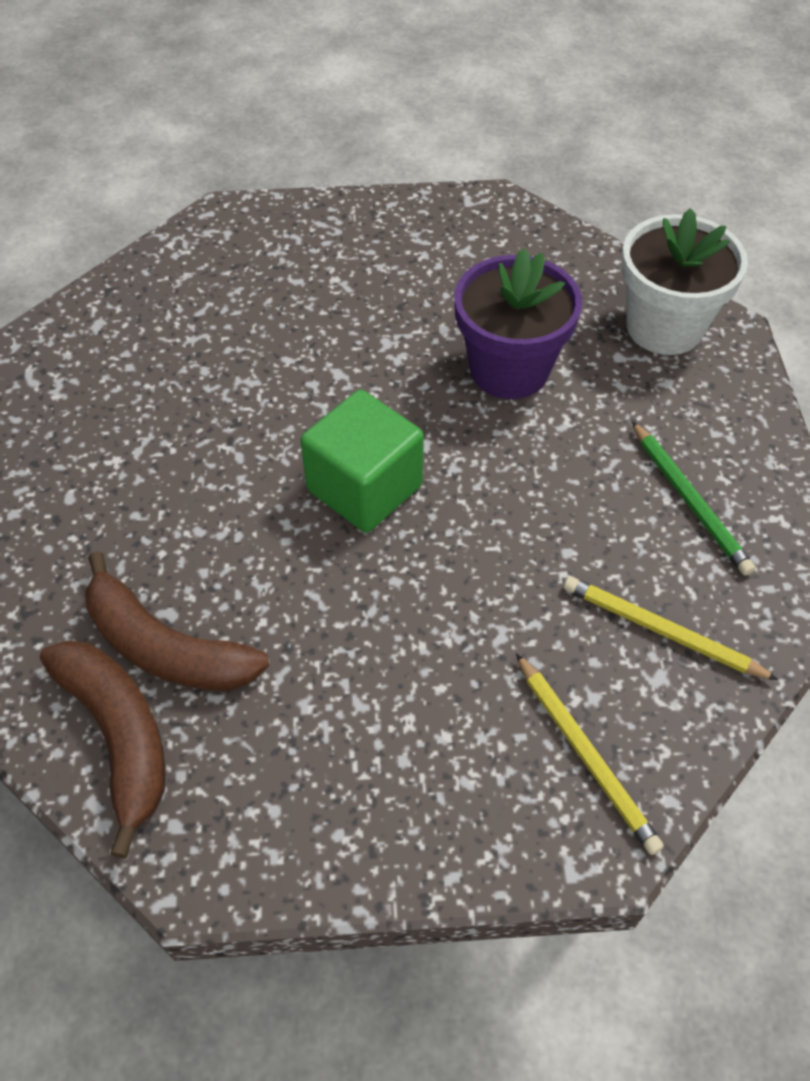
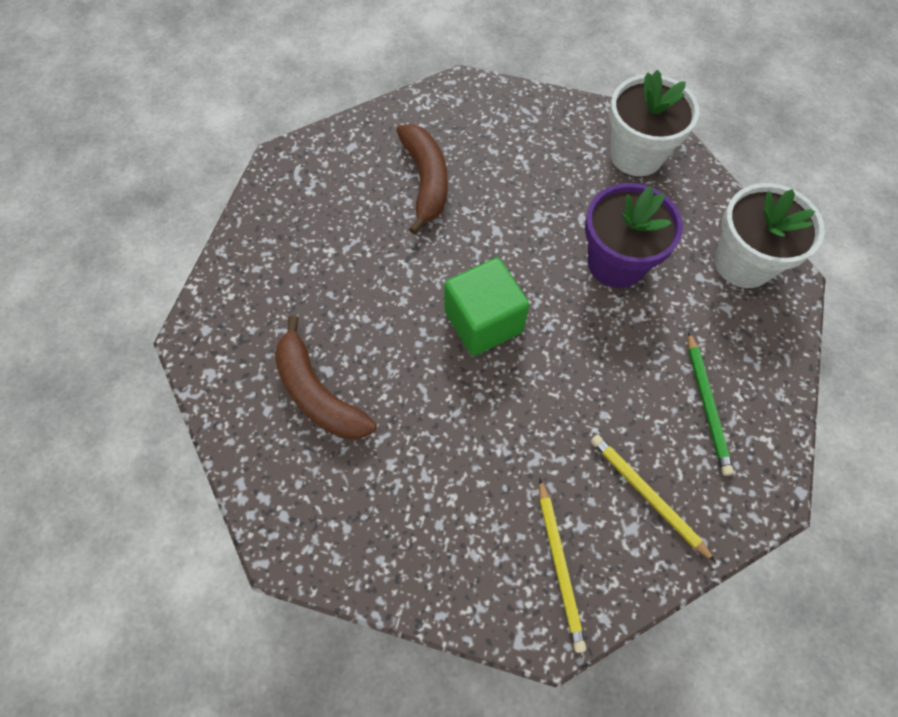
camera: 20 degrees right, 10 degrees up
(119, 736) = (270, 444): brown banana -> brown banana (425, 181)
(483, 240) = (636, 155): none -> white flower pot

